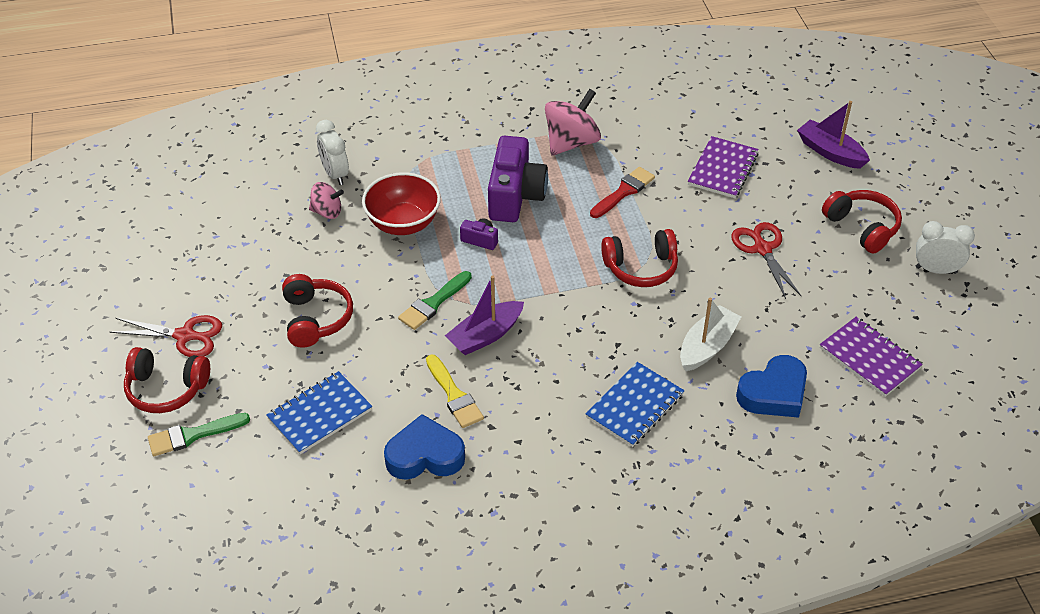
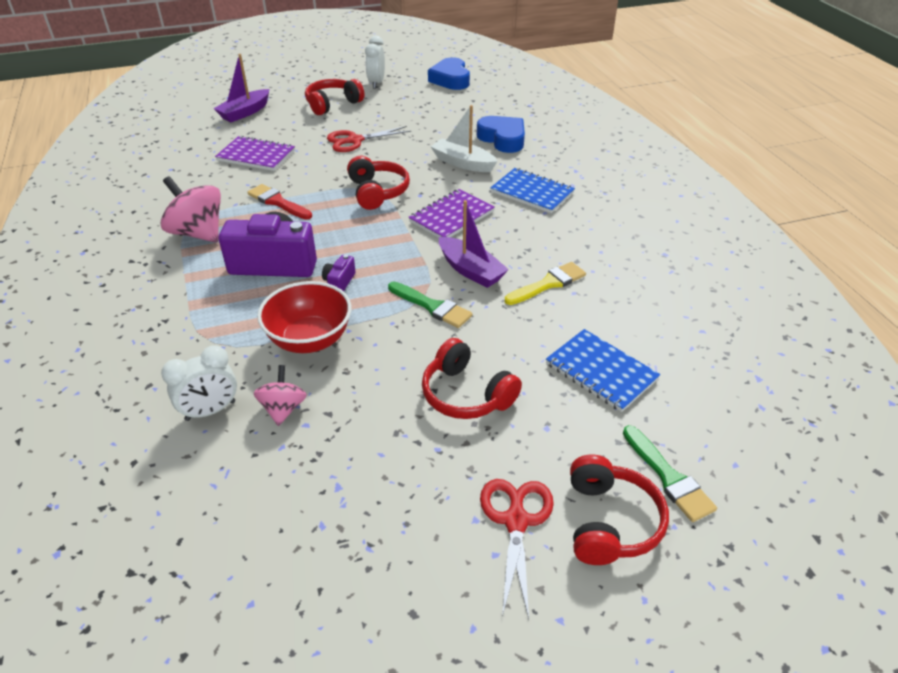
camera: 95 degrees left, 5 degrees down
(315, 319) = (466, 394): red headphones -> red headphones turned 120 degrees counterclockwise
(425, 455) = (623, 295): blue heart -> blue heart (450, 79)
(869, 358) = (462, 107): purple notebook -> purple notebook (451, 216)

